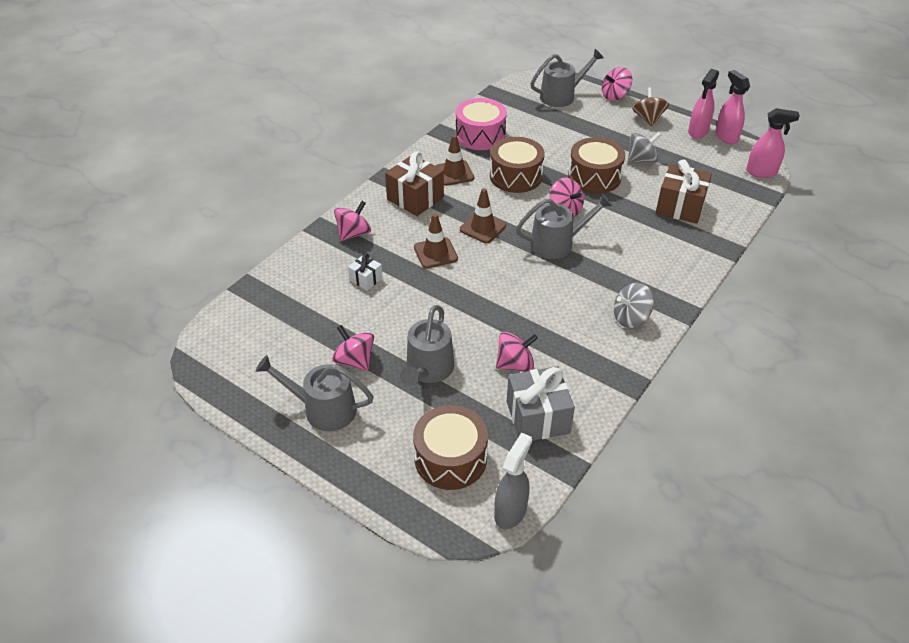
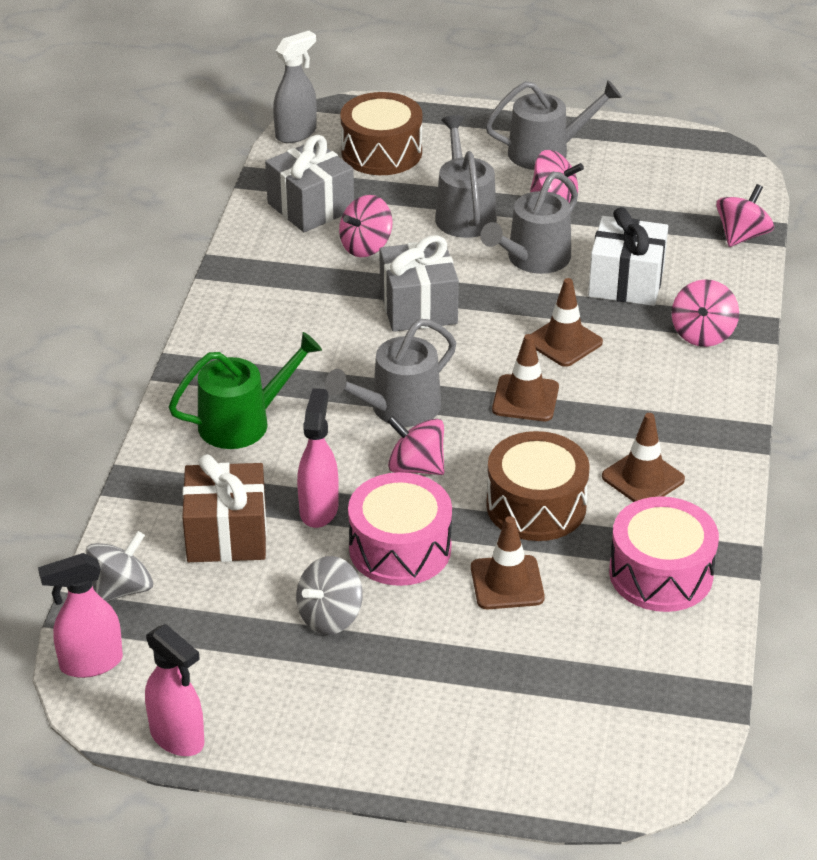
camera: 155 degrees right, 5 degrees down
(366, 279) = (626, 282): white gift -> white gift, size x1.91
(415, 198) = (665, 413): brown gift -> none
(507, 304) = (418, 307): none -> grey gift
(510, 511) = (296, 133): grey spray bottle -> grey spray bottle turned 135 degrees counterclockwise
(552, 150) = (507, 583): none -> brown traffic cone
(561, 96) = (572, 740): grey watering can -> grey watering can (533, 259)
(594, 177) = (400, 548): brown drum -> pink drum
(615, 96) = (458, 784): pink spinning top -> pink spinning top (742, 236)
(630, 318) = (245, 337): grey spinning top -> grey spinning top (122, 589)
(648, 119) = (357, 735): brown spinning top -> none
(651, 262) = (242, 422): none -> green watering can
(698, 131) = (240, 732): pink spray bottle -> pink spray bottle (319, 509)

